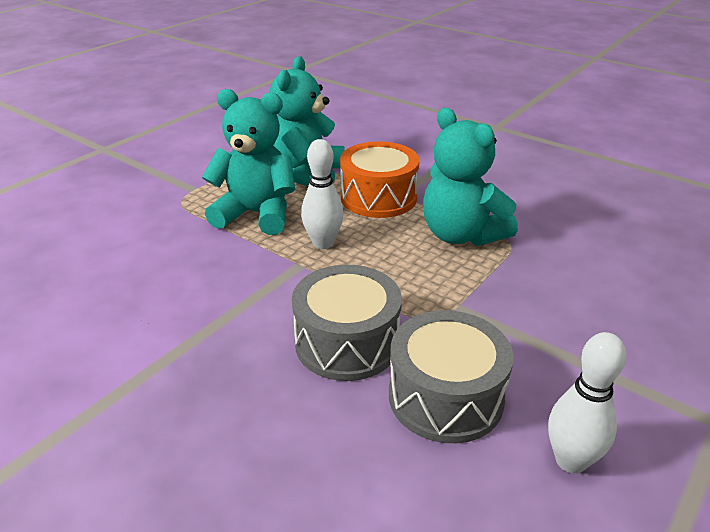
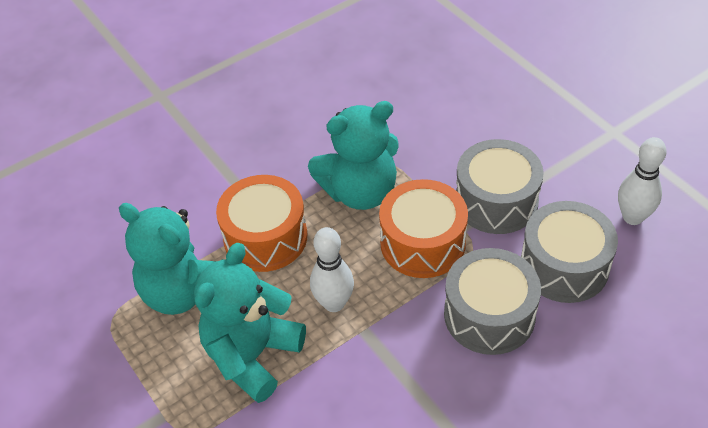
camera: 70 degrees left, 15 degrees up
(420, 282) = (422, 243): none -> orange drum
(510, 326) = (496, 201): none -> grey drum

